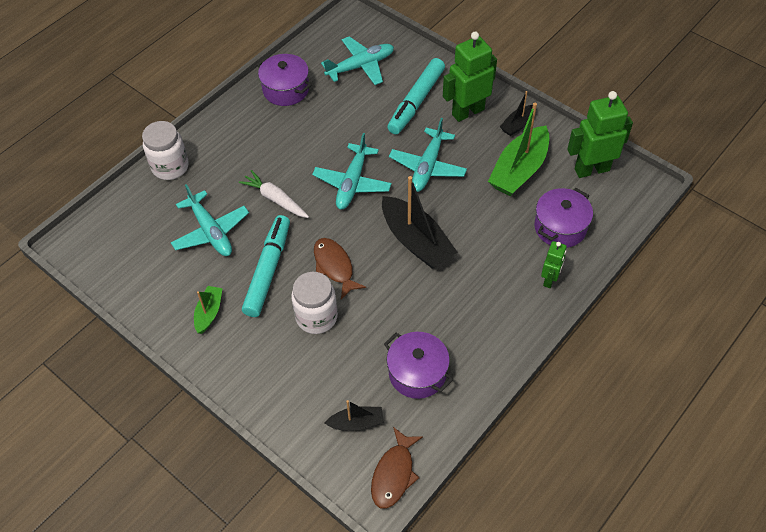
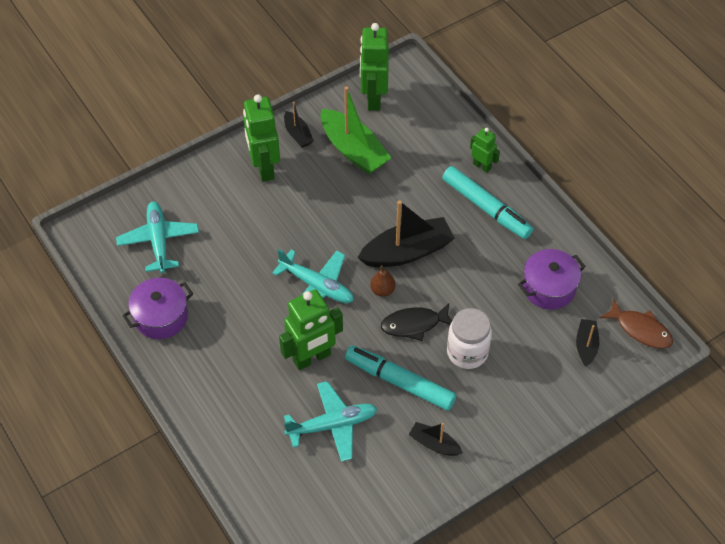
camera: 75 degrees left, 0 degrees up
(170, 167) = (227, 450): white jar -> none
(209, 313) = (434, 444): green boat -> black boat
(275, 199) = (312, 358): white carrot -> green robot
(334, 266) = (414, 324): brown fish -> black fish
(365, 232) = (382, 290): none -> brown pear
(416, 102) = (232, 206): turquoise marker -> turquoise marker (486, 208)
(427, 167) = (321, 219): turquoise plane -> none
(560, 227) = (429, 141): purple pot -> none

